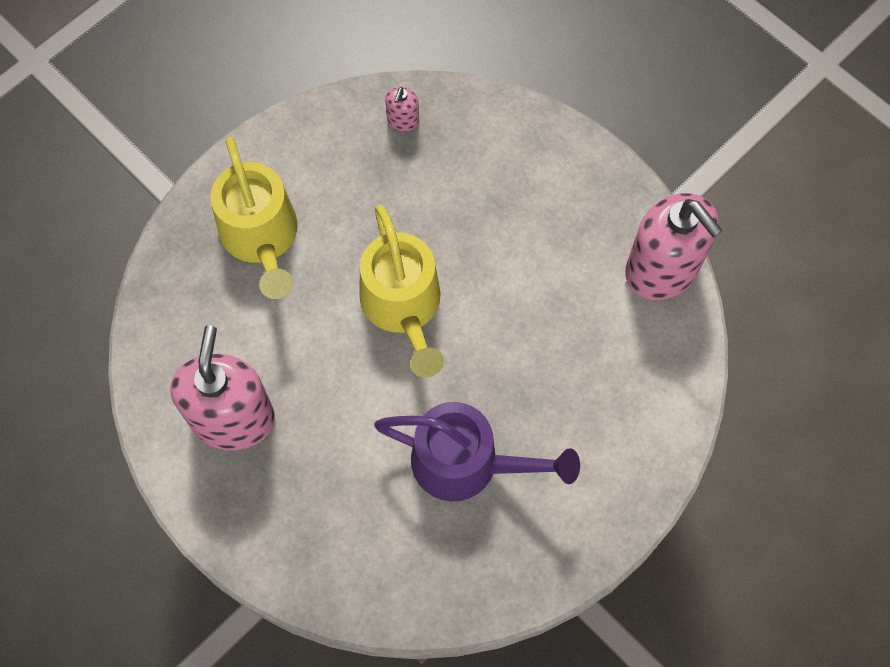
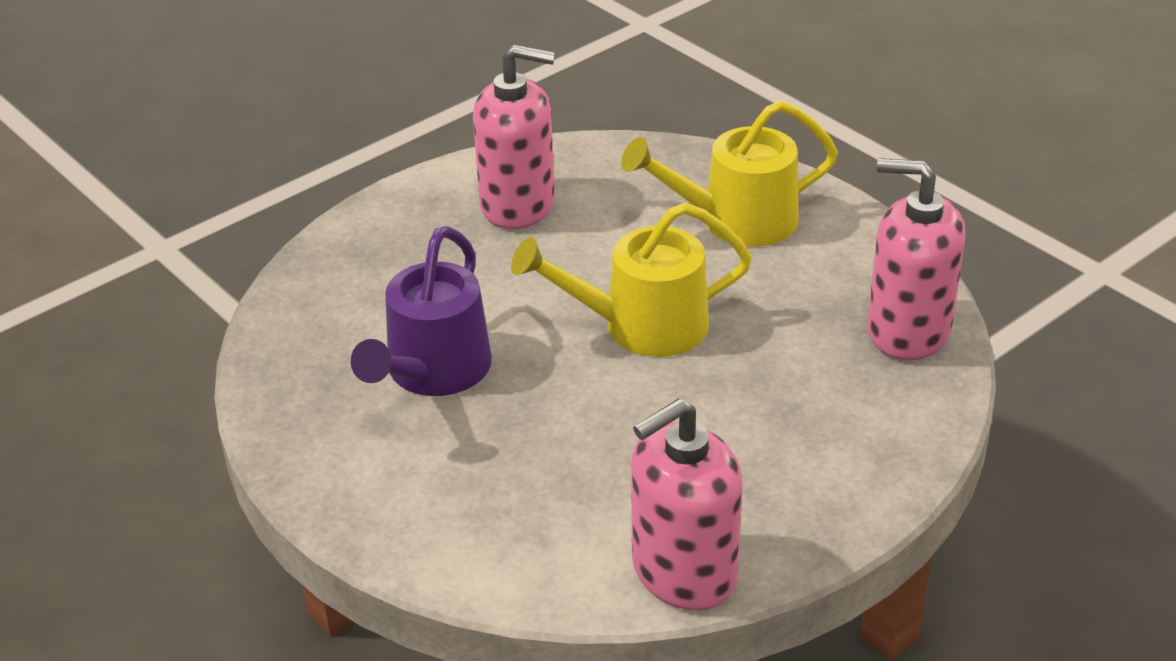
camera: 95 degrees right, 30 degrees down
(403, 120) = (908, 330): pink soap dispenser -> pink soap dispenser, size x2.37

